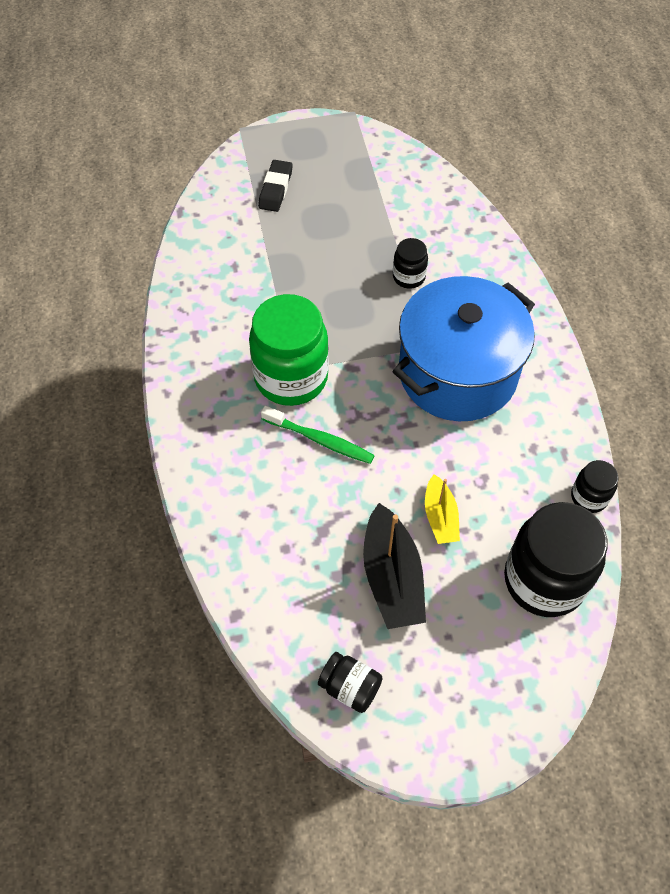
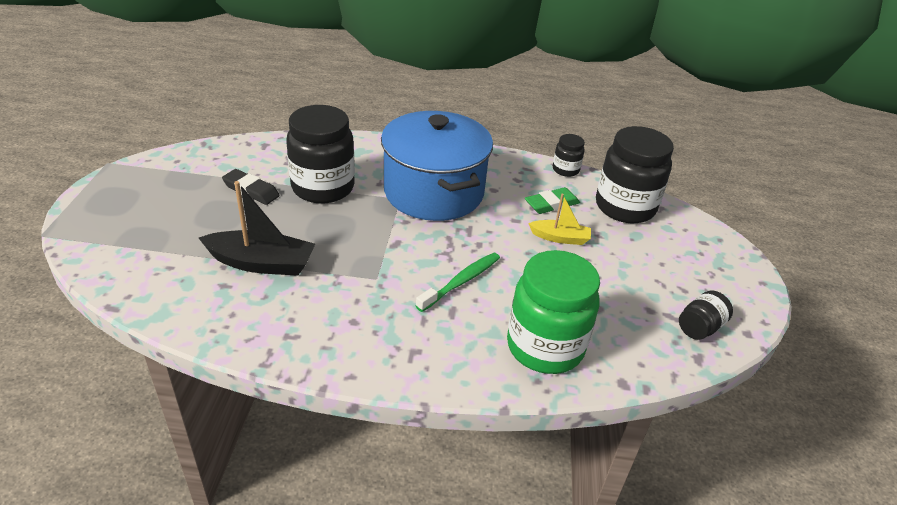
camera: 75 degrees left, 20 degrees down
(275, 189) = (151, 233): black eraser -> black eraser (251, 190)
(291, 377) = (385, 282): green jar -> green jar (545, 347)
(392, 577) = (606, 277): black boat -> black boat (261, 263)
(408, 277) = (323, 187): black jar -> black jar, size x2.09
(502, 495) = (551, 204): none -> green eraser

